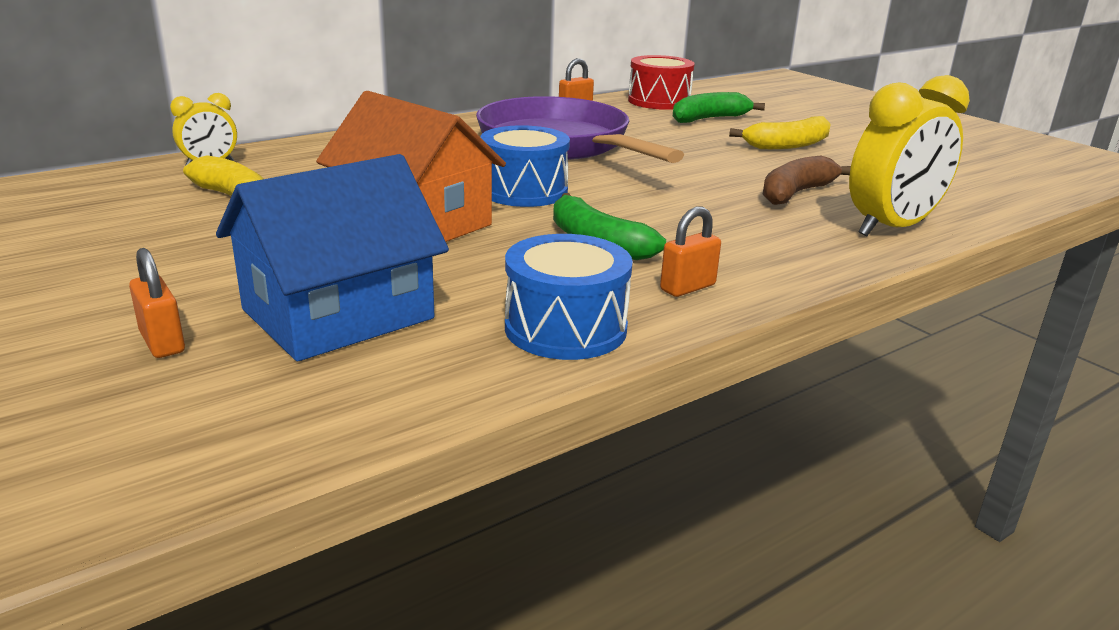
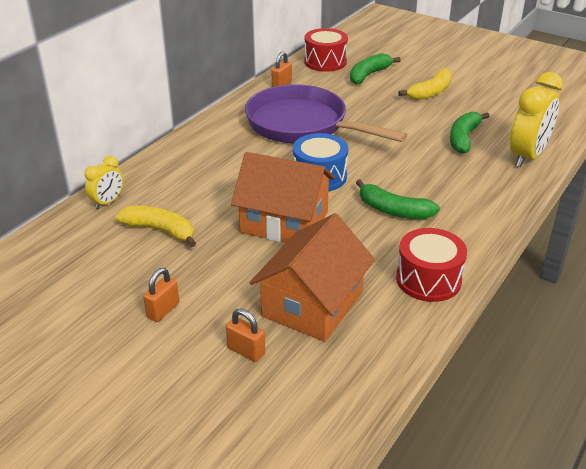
camera: 20 degrees left, 10 degrees up
(338, 314) = (312, 304): blue house -> orange house
(565, 328) = (428, 279): blue drum -> red drum
(687, 287) = (462, 233): orange padlock -> orange padlock (163, 310)
(796, 193) = (464, 138): brown banana -> green banana

